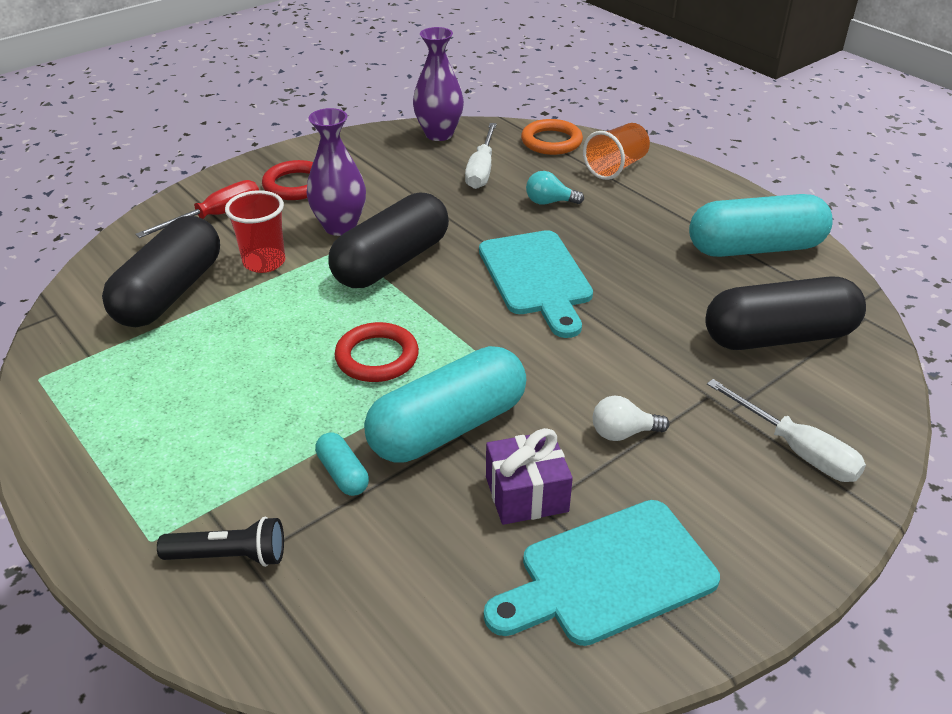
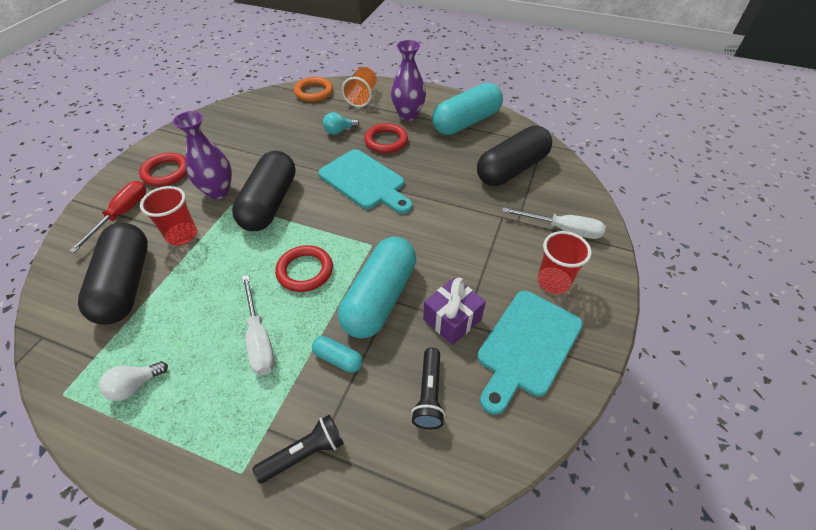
camera: 30 degrees left, 10 degrees up
(425, 567) = (429, 394): none -> black flashlight
(439, 134) = (241, 107): purple vase -> purple vase (408, 115)
(481, 170) = (284, 123): white screwdriver -> white screwdriver (259, 339)
(607, 235) = (386, 141): none -> red ring
(623, 433) = (476, 258): white light bulb -> white light bulb (135, 386)
(720, 512) = (553, 282): none -> red cup

